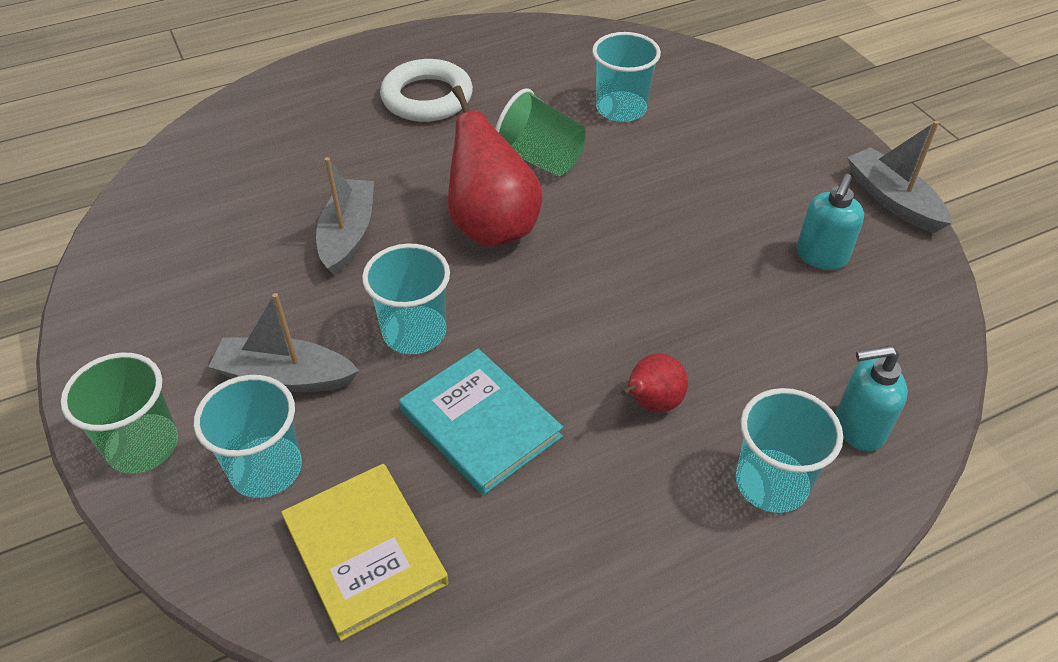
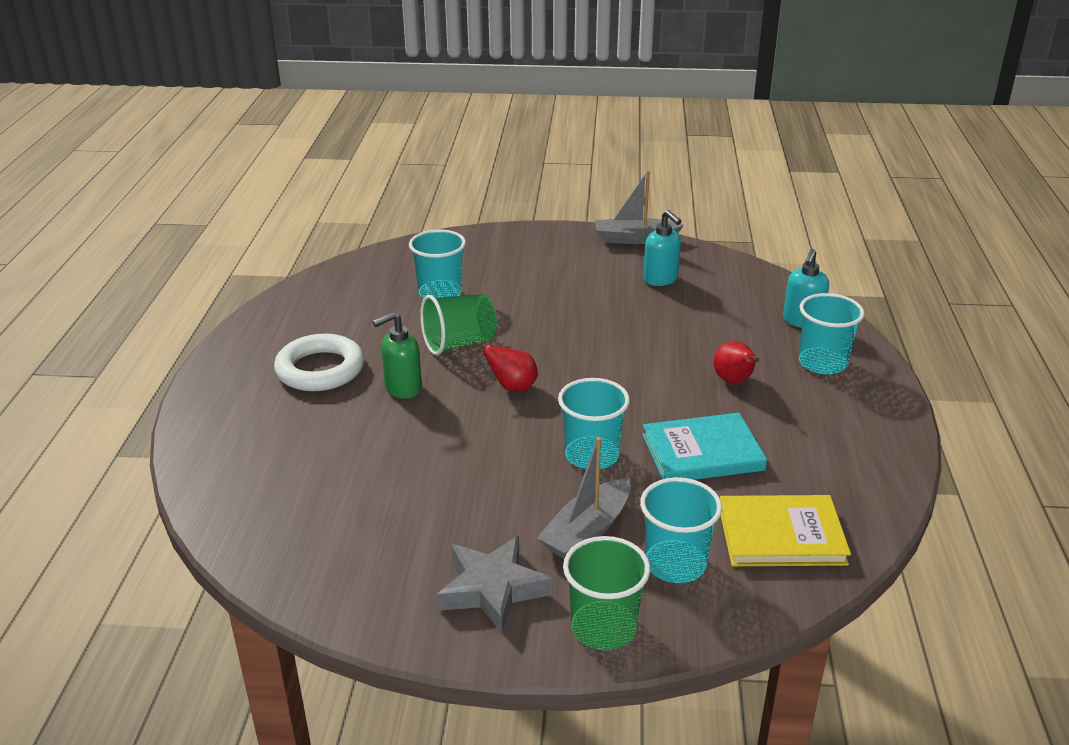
camera: 60 degrees left, 15 degrees down
(167, 343) = (493, 589): none -> grey star
(348, 235) = (452, 457): grey boat -> none
(435, 157) = (402, 388): none -> green soap dispenser
(492, 227) = (512, 387): red pear -> red pear, size x0.53

